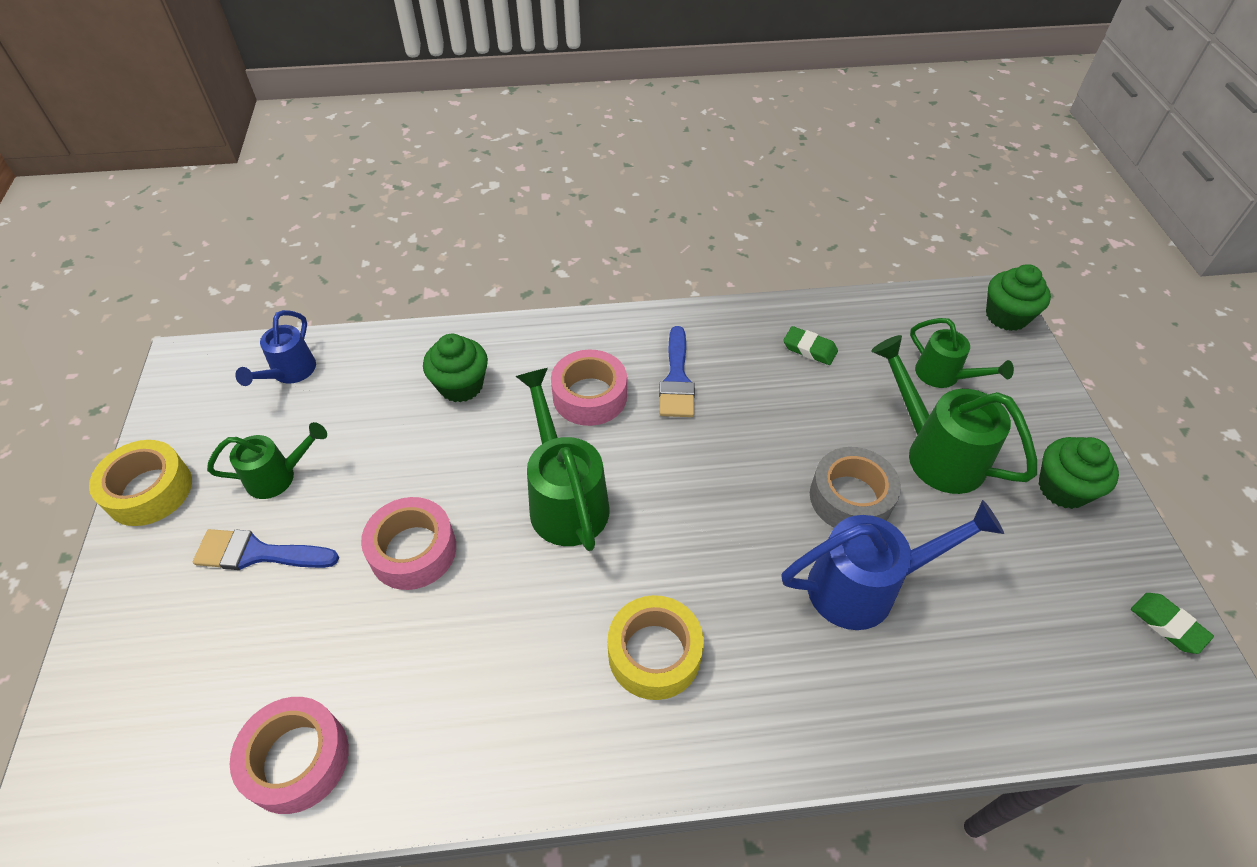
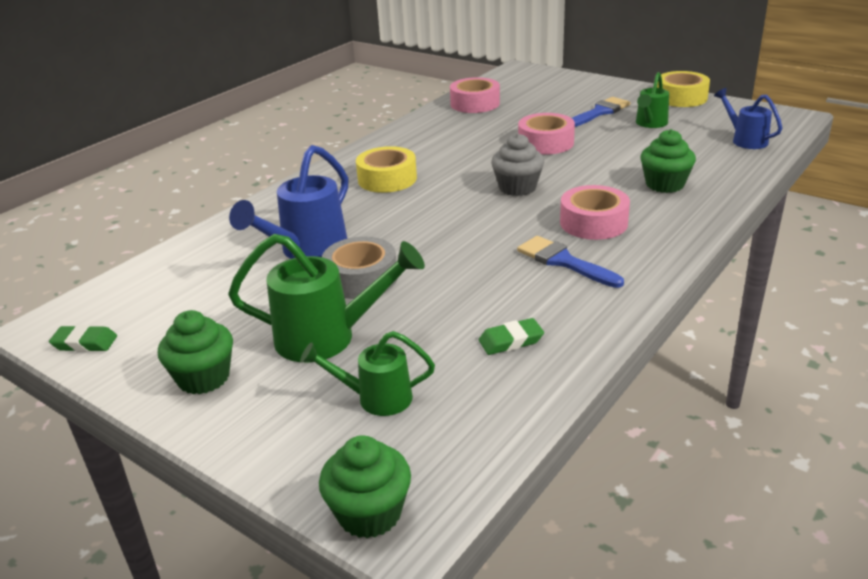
camera: 135 degrees right, 20 degrees down
(565, 499) = (517, 188): green watering can -> grey cupcake

